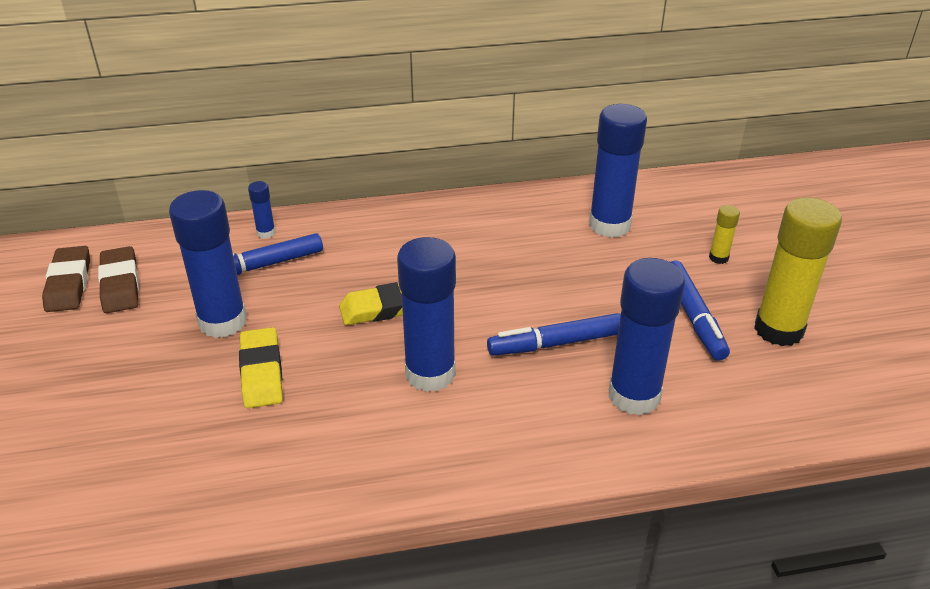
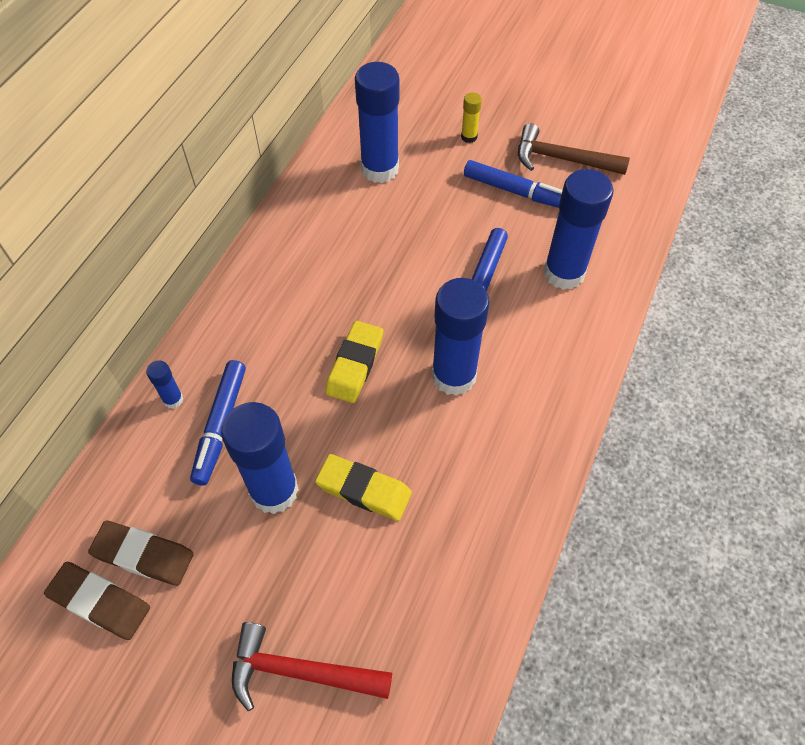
camera: 55 degrees left, 20 degrees up
(63, 415) = (299, 671): none -> red hammer
(778, 330) = (561, 159): yellow glue stick -> brown hammer

